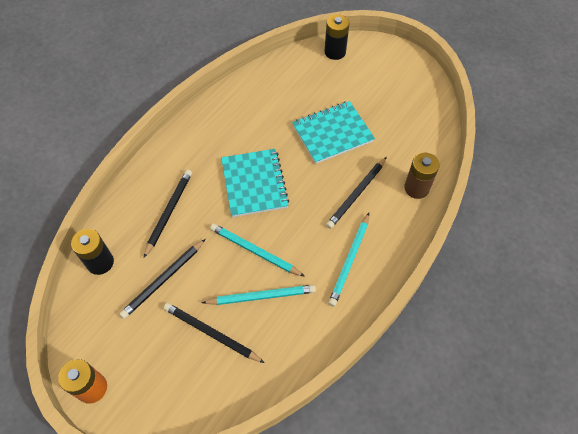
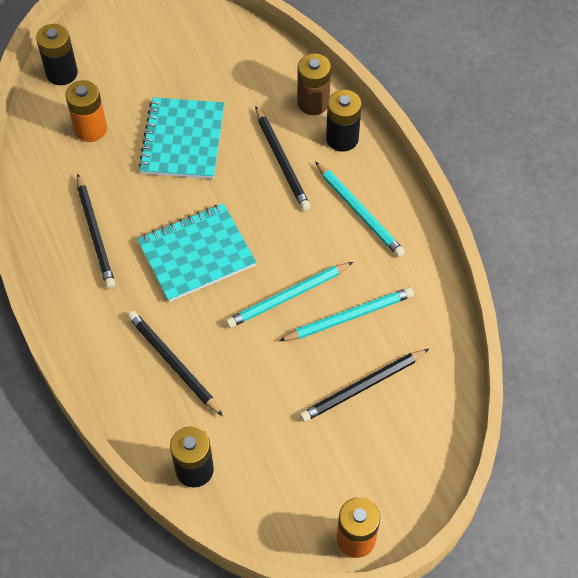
camera: 60 degrees left, 0 degrees up
(163, 279) = (264, 408): black pencil -> black pencil (95, 233)
(254, 184) = (196, 254): turquoise notebook -> turquoise notebook turned 45 degrees counterclockwise
(261, 296) = (349, 317): turquoise pencil -> turquoise pencil turned 45 degrees clockwise
(306, 85) = (90, 129): none -> orange battery
(401, 220) = (342, 138): none -> black battery

